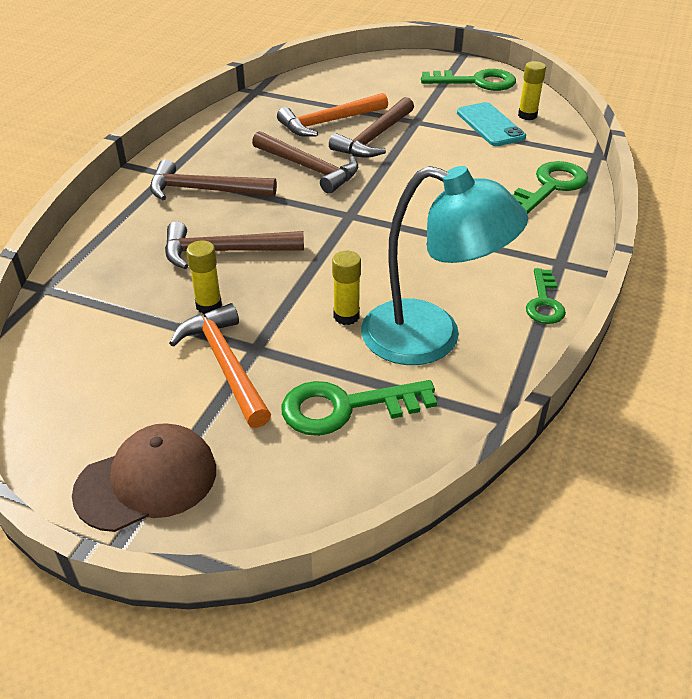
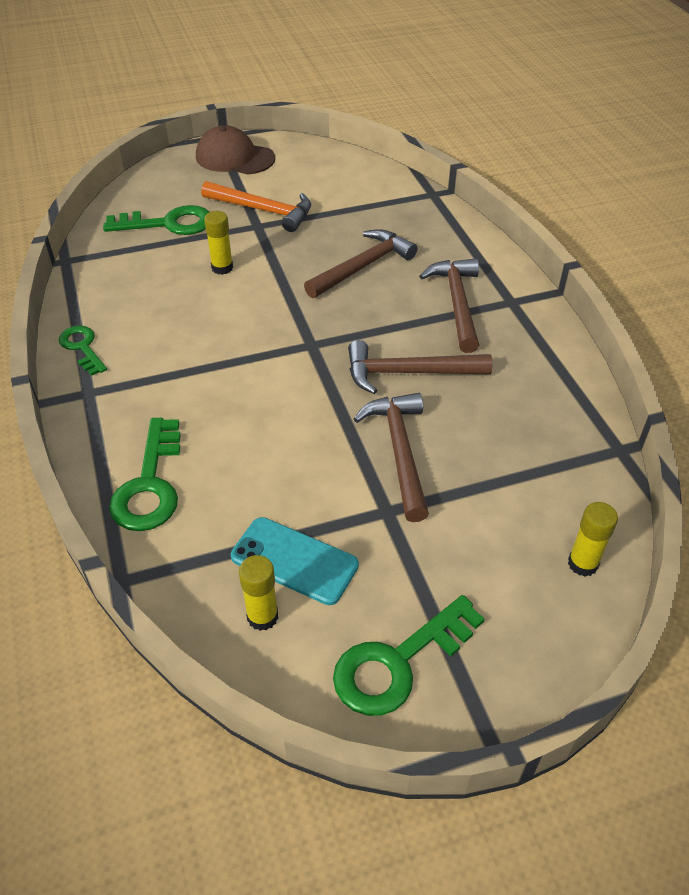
camera: 140 degrees right, 5 degrees up
(147, 481) = (234, 158): brown cap -> brown cap turned 90 degrees clockwise
(204, 190) = (457, 303): brown hammer -> brown hammer turned 60 degrees counterclockwise
(209, 306) = (319, 232): yellow glue stick -> yellow glue stick (582, 564)
(328, 122) = (475, 447): orange hammer -> none
(346, 407) = (168, 224): green key -> green key turned 45 degrees clockwise
(431, 338) = (150, 282): turquoise lamp -> none

